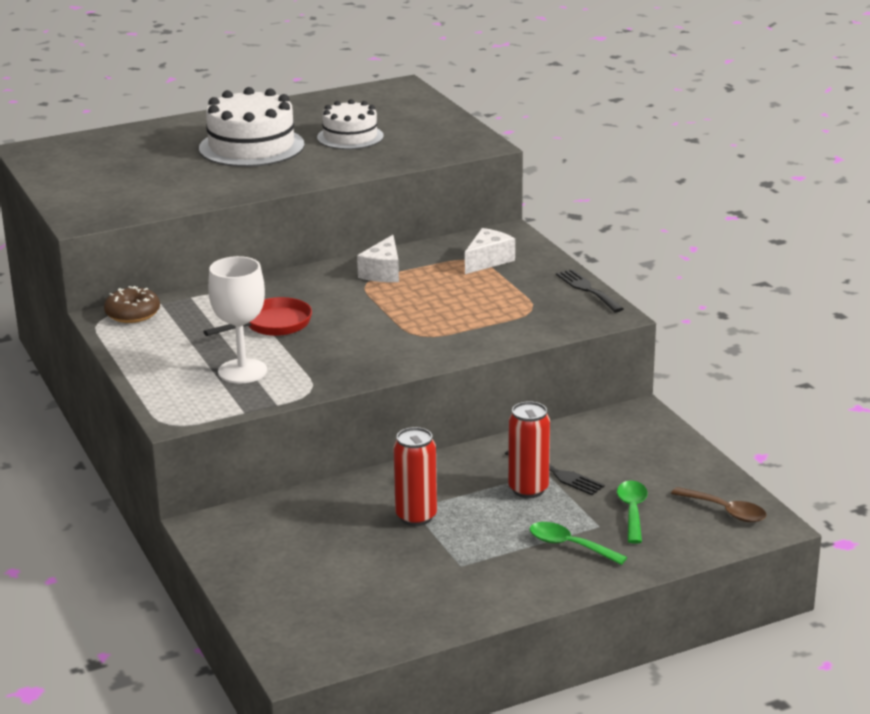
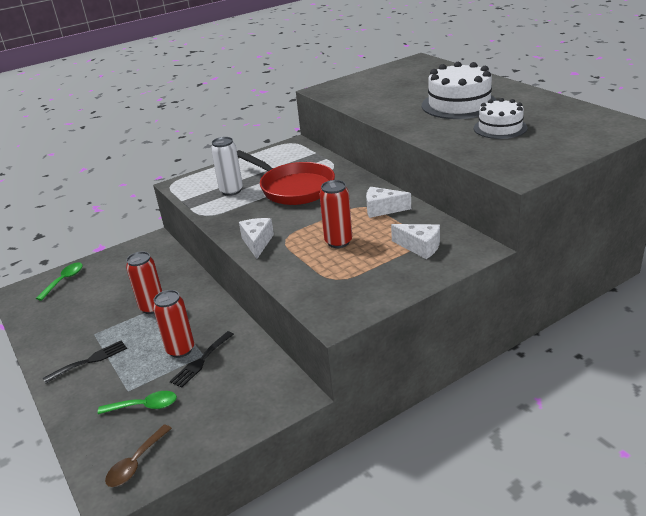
camera: 85 degrees right, 5 degrees up
(132, 314) = (301, 149): brown donut -> none
(242, 371) = (231, 191): white goblet -> white can
(272, 325) = (293, 188): red pan -> red pan, size x1.70
(419, 353) = (257, 243): none -> white cheese
(448, 303) = (338, 242): none -> red can
(569, 545) = (105, 378): green spoon -> green spoon (64, 280)
(587, 289) = (381, 301): black fork -> black fork (90, 360)

